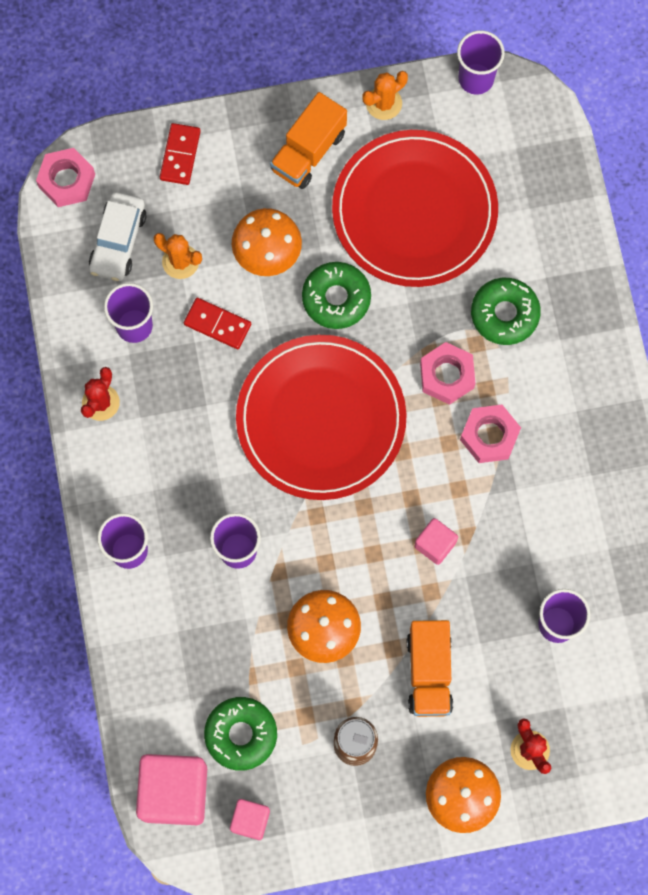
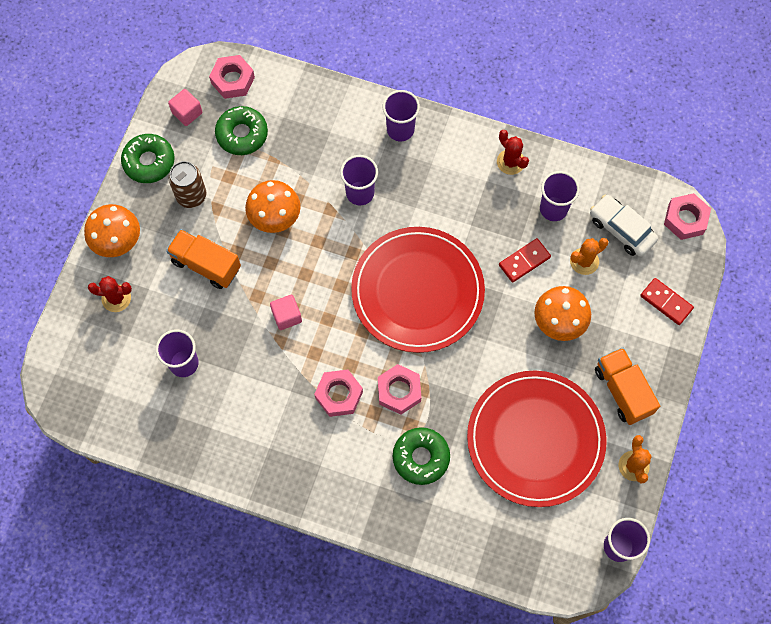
camera: 120 degrees right, 5 degrees down
(174, 792) = (232, 80): pink cube -> pink nut
(336, 298) = (499, 348): green donut -> green donut (149, 162)

